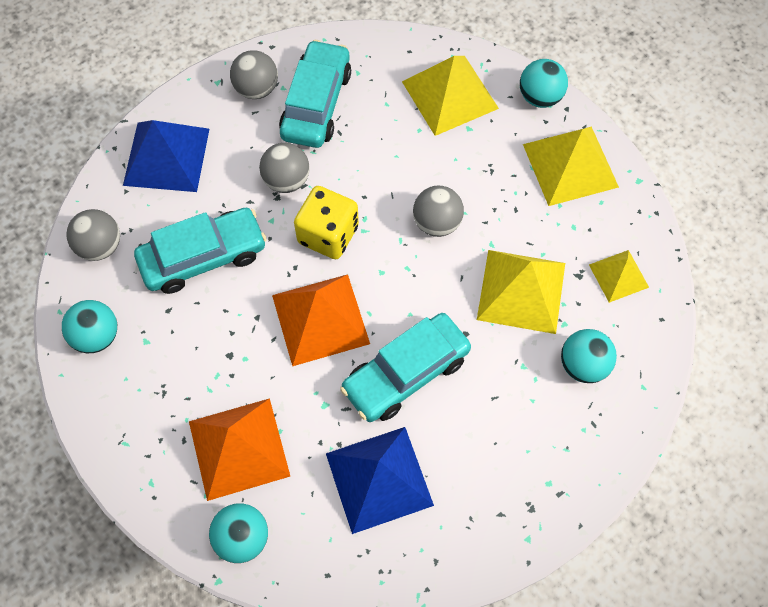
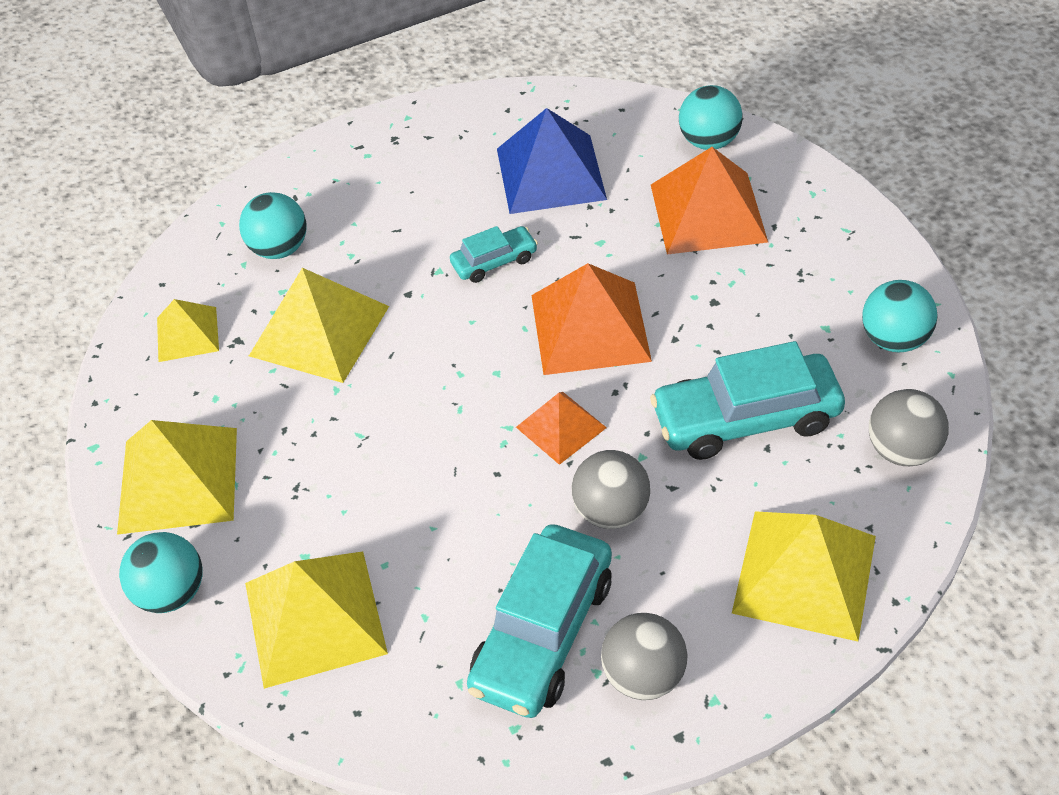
camera: 165 degrees left, 15 degrees down
(166, 156) = (804, 573): blue pyramid -> yellow pyramid
(328, 234) = (561, 427): yellow dice -> orange pyramid
(406, 373) = (494, 261): turquoise car -> turquoise car, size x0.52
(437, 223) = (401, 424): grey ball -> none

